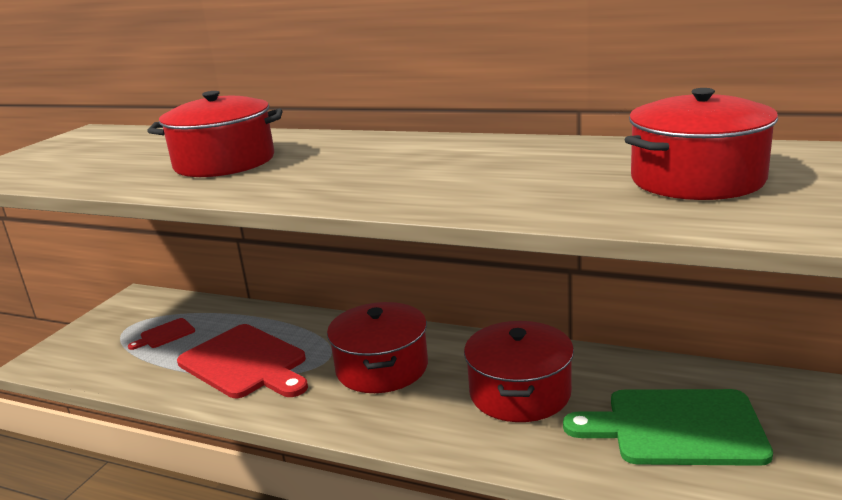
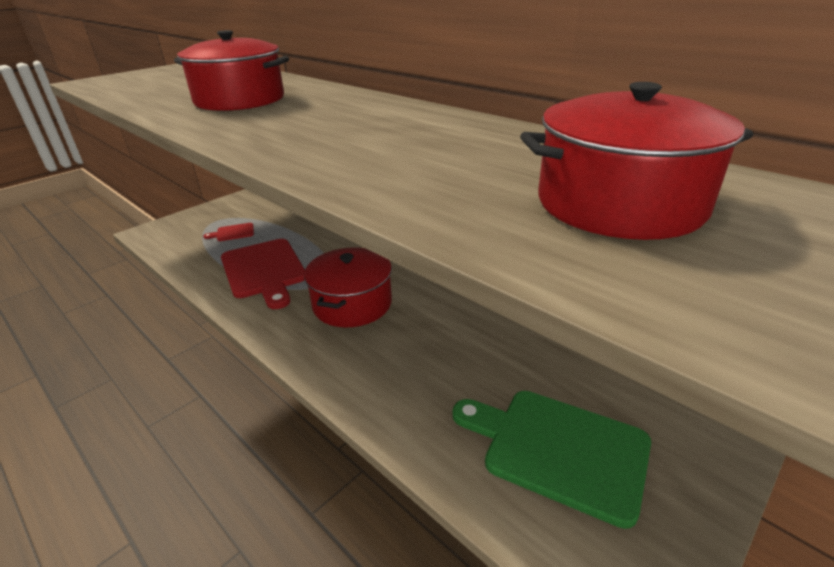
camera: 20 degrees right, 10 degrees up
(520, 393) = (441, 362): red pot -> none

